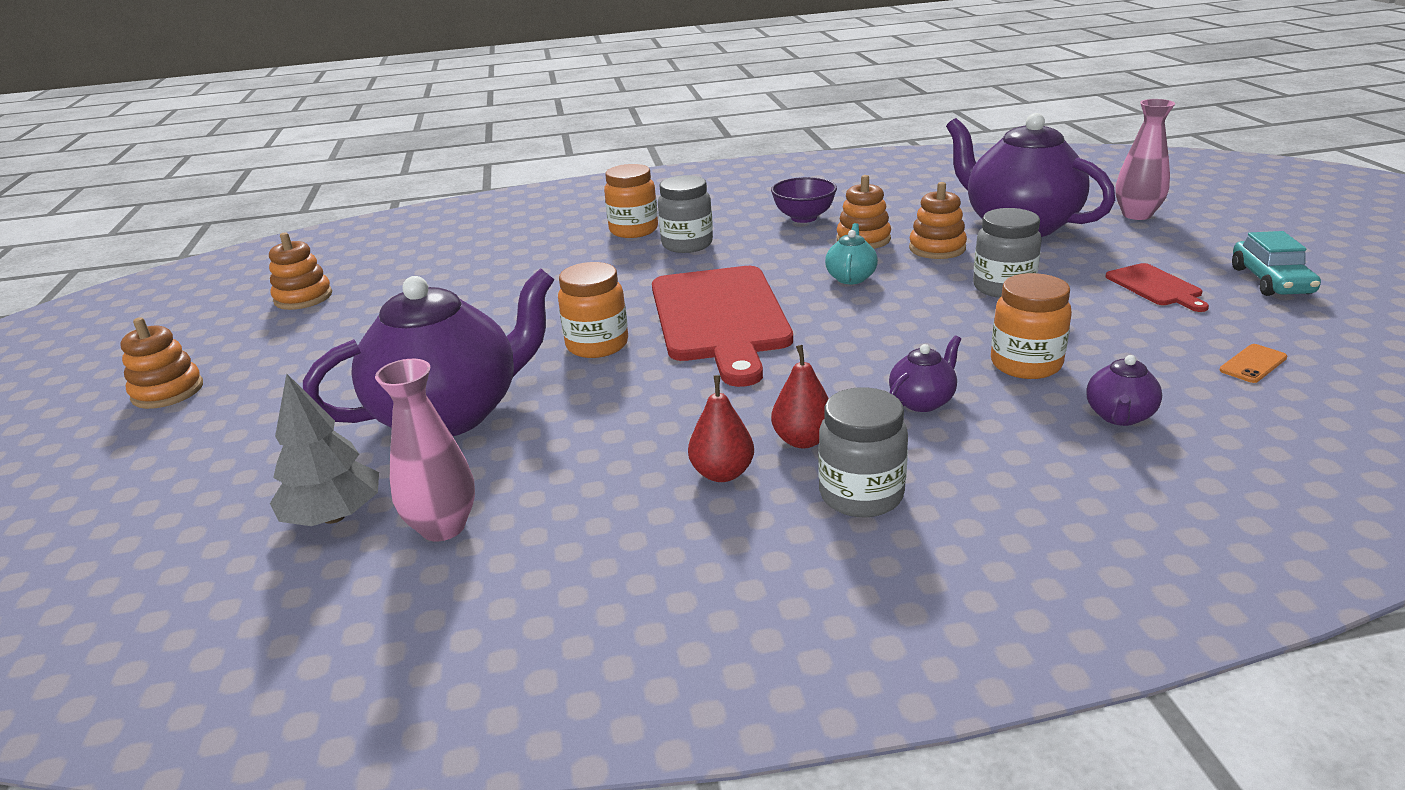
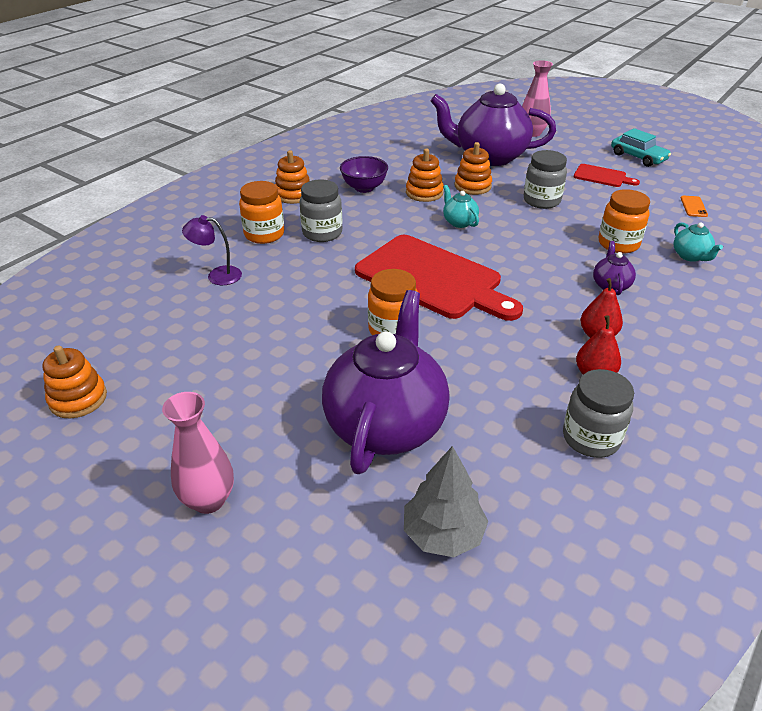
camera: 45 degrees left, 10 degrees up
(168, 391) = (113, 538): orange stacking toy -> orange stacking toy (293, 194)
(443, 527) = (518, 495): pink vase -> pink vase (208, 500)
(538, 249) = (217, 275): none -> purple lamp
(861, 495) = (666, 351): grey jar -> grey jar (591, 438)
(1119, 416) = (690, 256): purple teapot -> turquoise teapot

